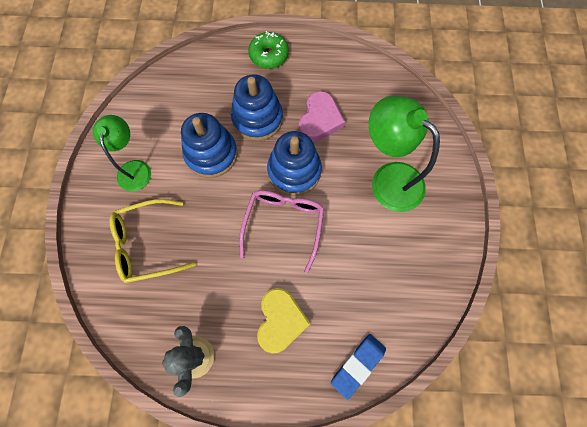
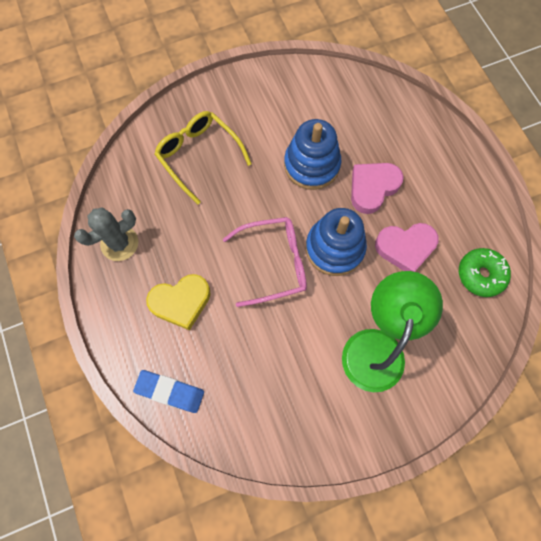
camera: 65 degrees right, 0 degrees up
(134, 168) = (263, 109): green lamp -> none
(257, 118) = (372, 188): blue stacking toy -> pink heart
(269, 55) = (451, 165): green donut -> green donut (480, 275)

